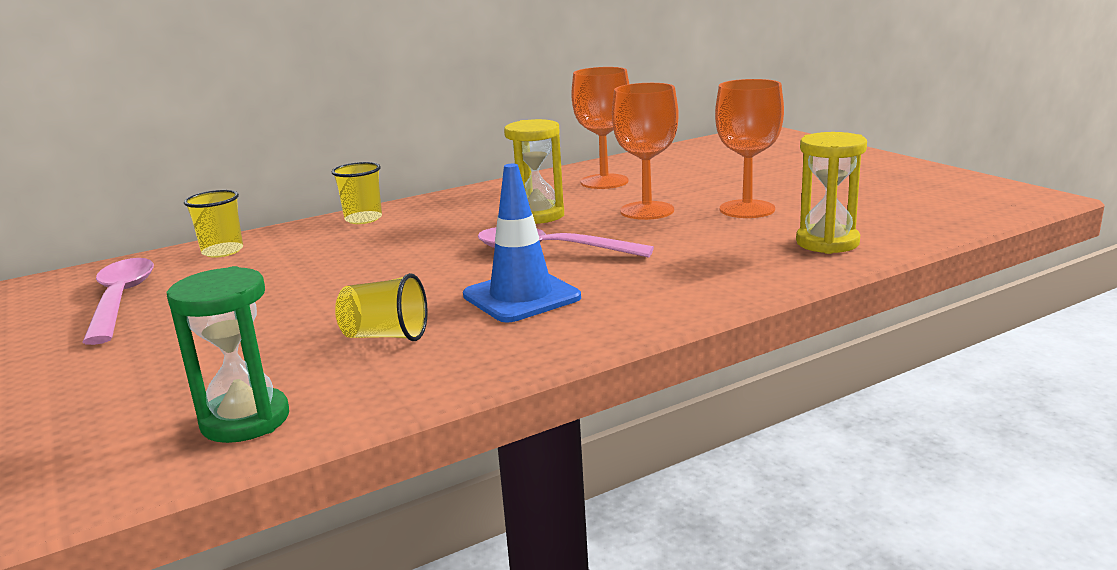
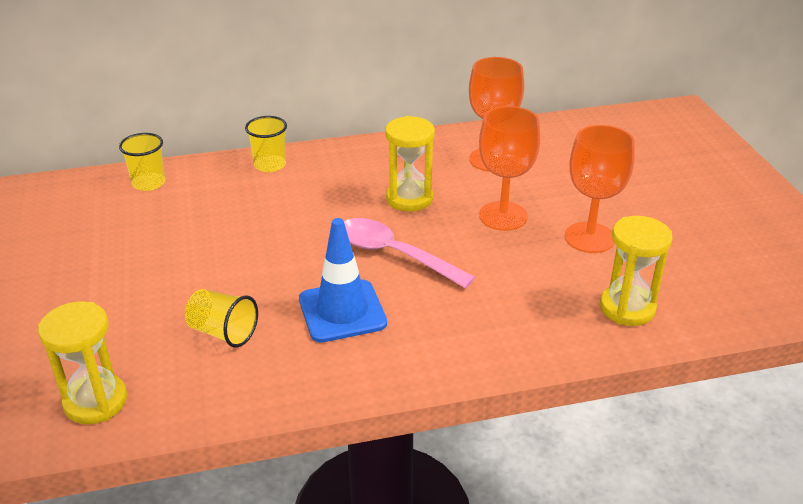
camera: 15 degrees right, 15 degrees up
(121, 300) = (58, 230): pink spoon -> none
(245, 420) = (95, 401): green hourglass -> yellow hourglass

